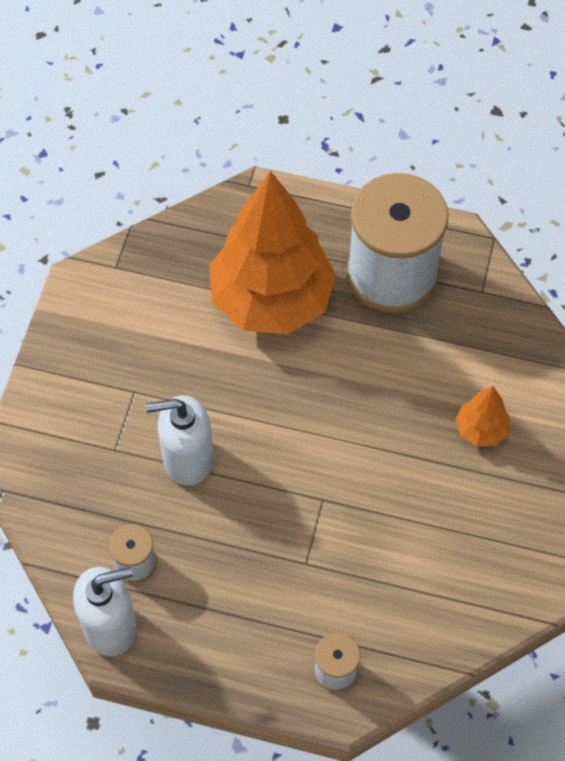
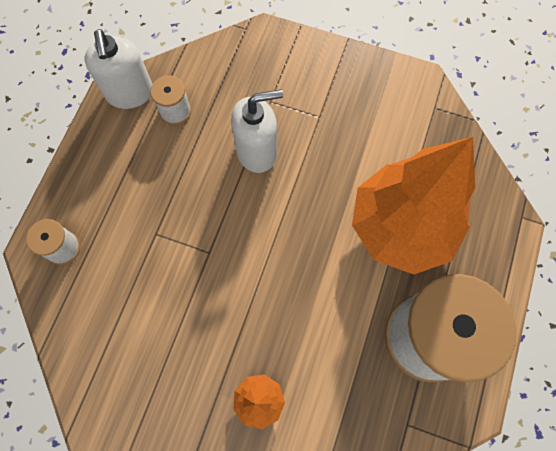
camera: 95 degrees right, 10 degrees up
(187, 458) = (257, 151): white soap dispenser -> white soap dispenser turned 75 degrees clockwise

